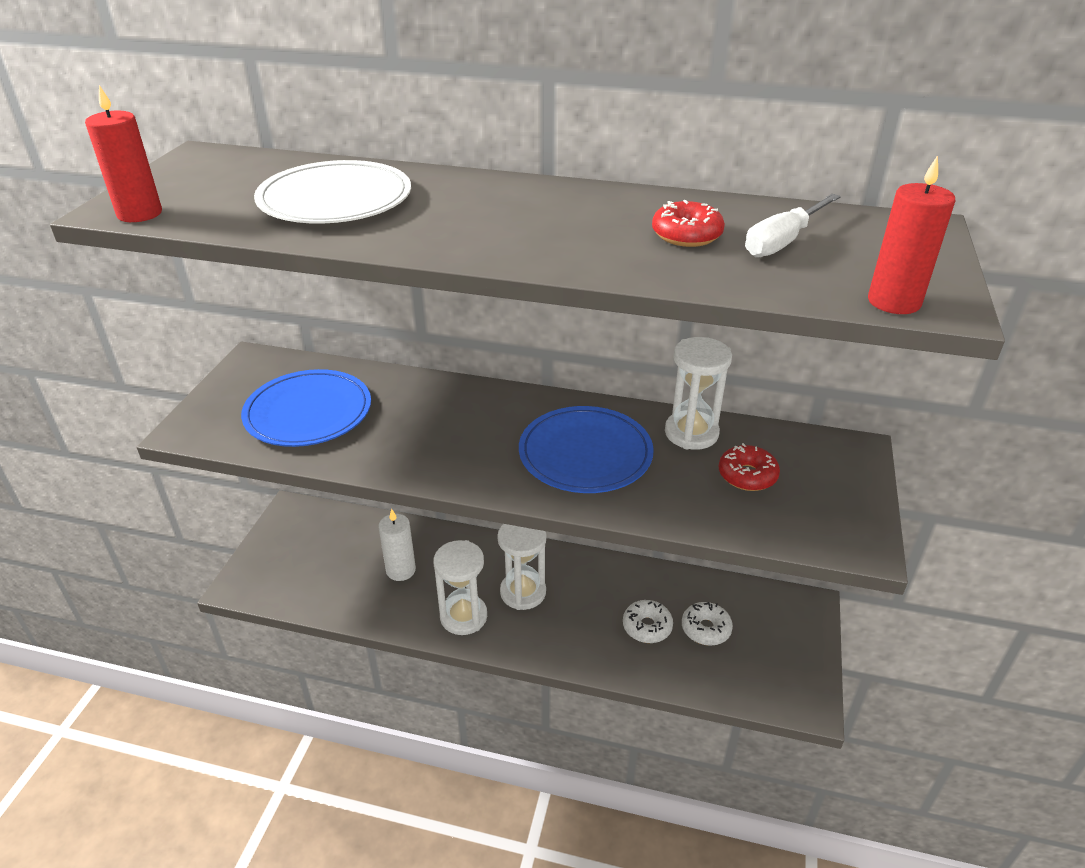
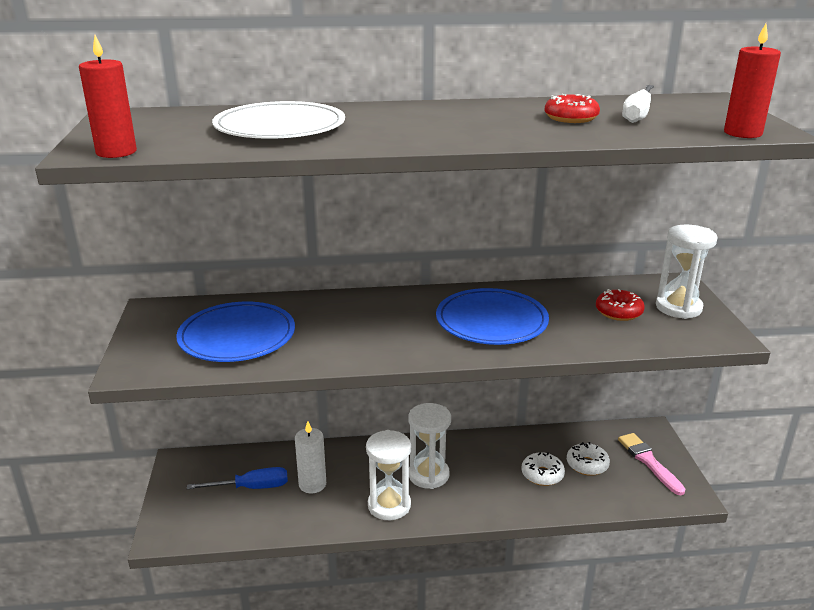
camera: 20 degrees left, 10 degrees down
(341, 557) = (251, 487): none -> blue screwdriver
(691, 433) = (559, 294): white hourglass -> white hourglass (678, 307)
(782, 646) = (649, 462): none -> pink brush

